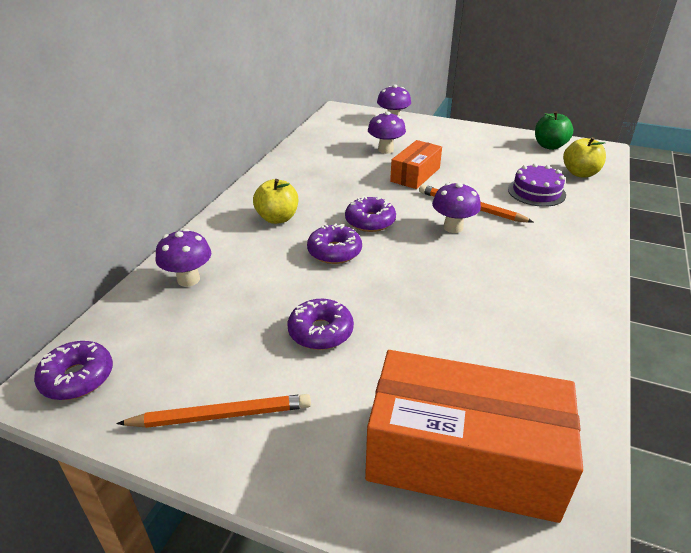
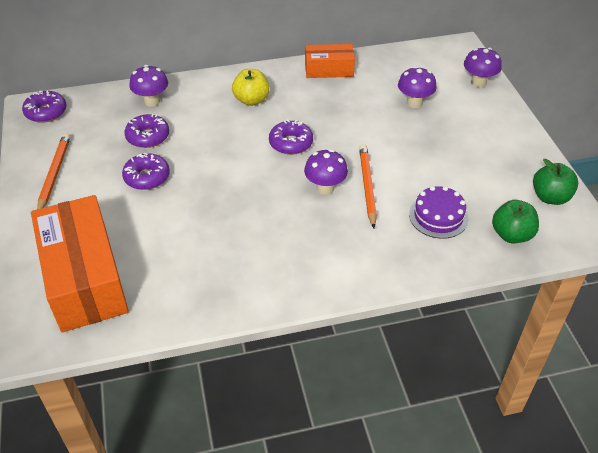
camera: 55 degrees right, 10 degrees up
(221, 415) = (54, 174): orange pencil -> orange pencil turned 135 degrees counterclockwise
(334, 251) = (236, 144): purple donut -> purple donut (148, 136)
(415, 174) = (389, 136): orange box -> orange box (329, 70)
(580, 173) = (511, 235): yellow apple -> green apple

